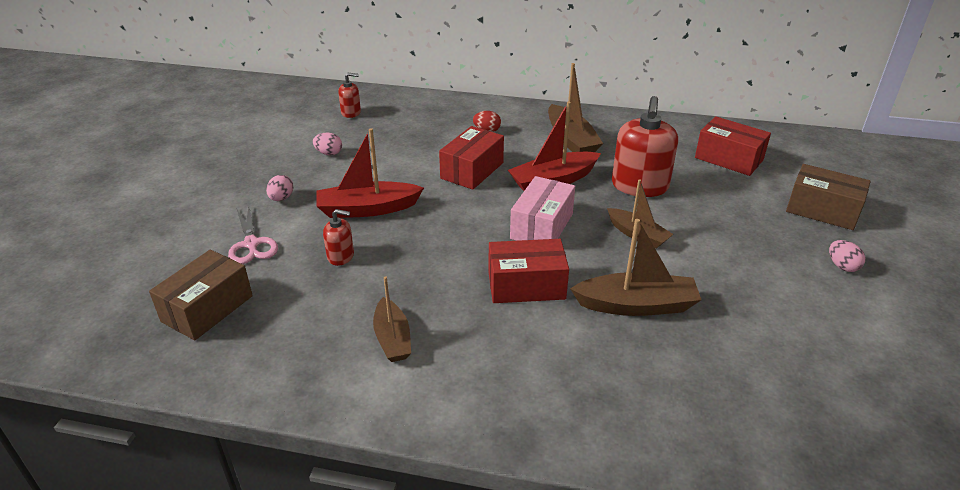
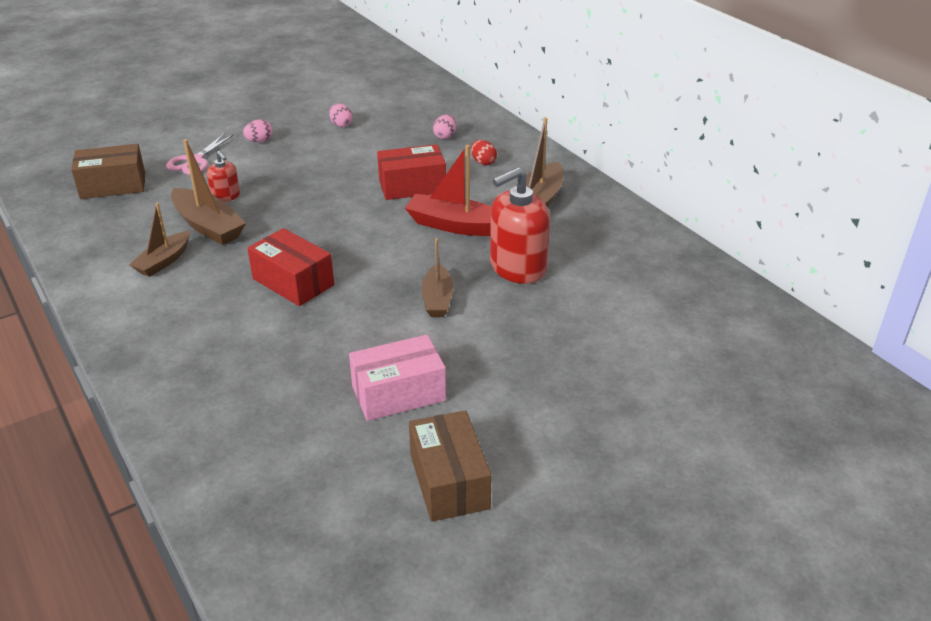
camera: 45 degrees right, 0 degrees up
(351, 112) = (410, 101): red soap dispenser -> none
(367, 209) = (294, 175): red boat -> none
(541, 226) = (381, 252): pink box -> pink box (398, 393)
(636, 305) = (335, 341): brown boat -> brown boat (208, 226)
(729, 159) = (650, 292): red box -> none
(822, 210) = (644, 382): brown box -> brown box (449, 481)
(842, 266) = (556, 428): pink egg -> pink egg (445, 136)

